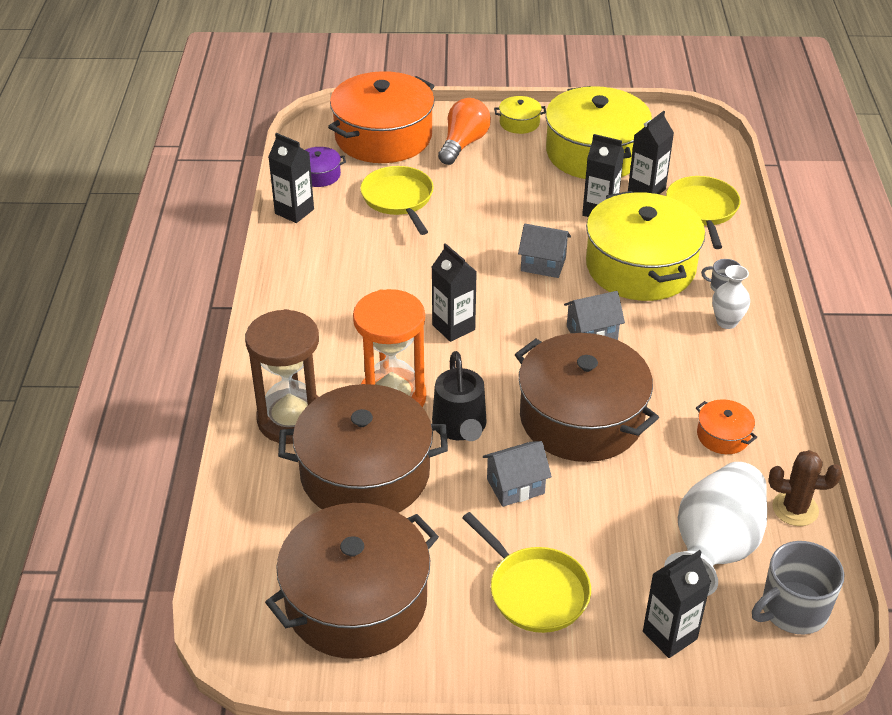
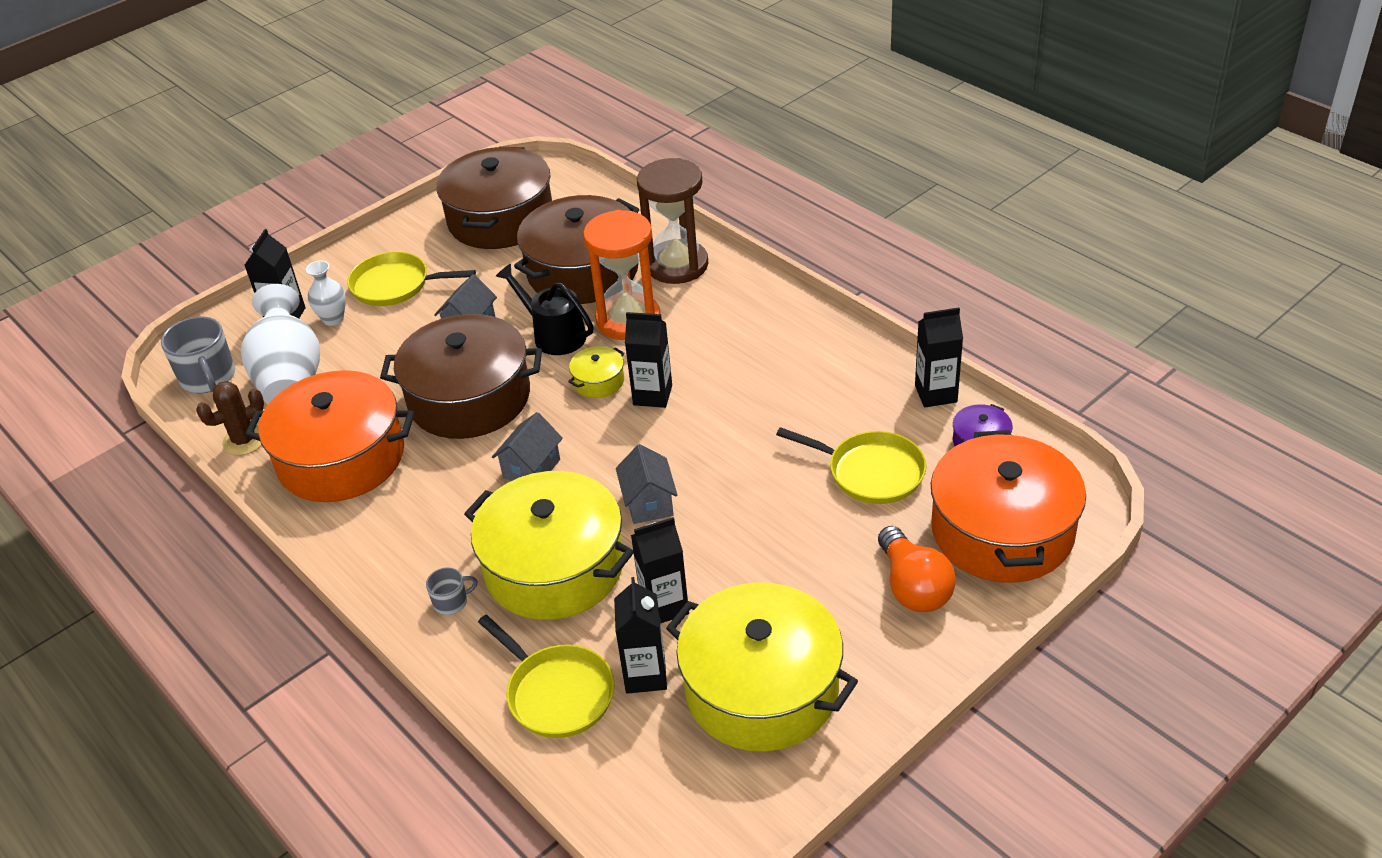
camera: 140 degrees right, 0 degrees up
(519, 123) = (900, 668): yellow pot -> yellow pot (598, 381)
(543, 264) = (649, 503): grey house -> grey house turned 75 degrees counterclockwise
(723, 435) = (341, 458): orange pot -> orange pot, size x2.38
(726, 322) = (417, 565): white vase -> white vase (333, 319)
(793, 609) = (208, 377): grey mug -> grey mug turned 135 degrees clockwise

